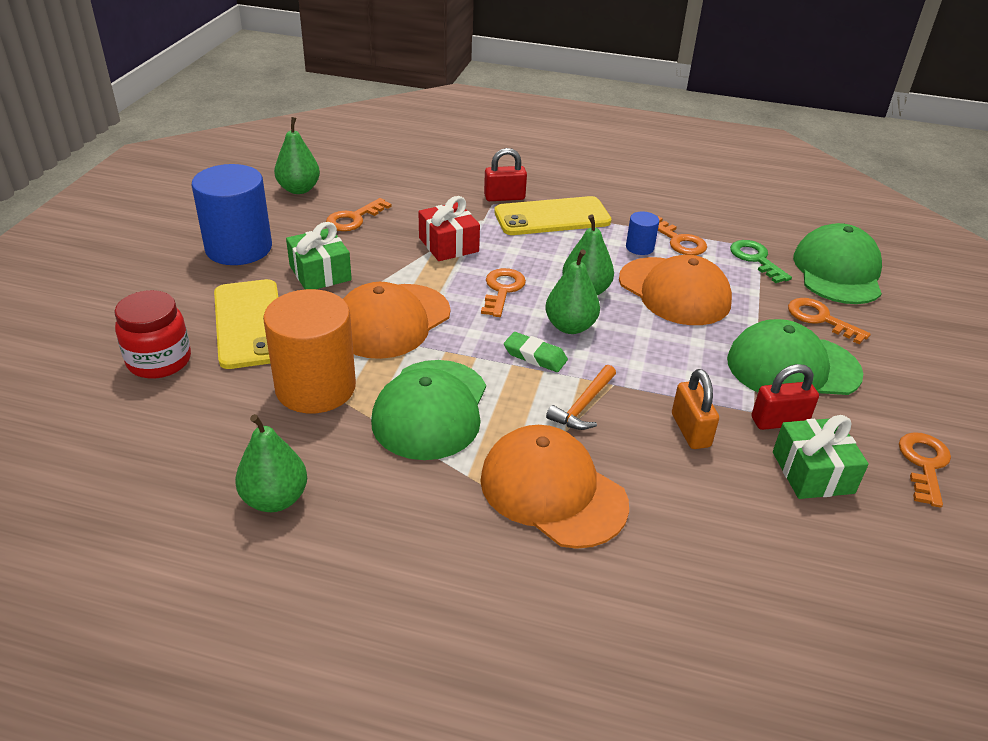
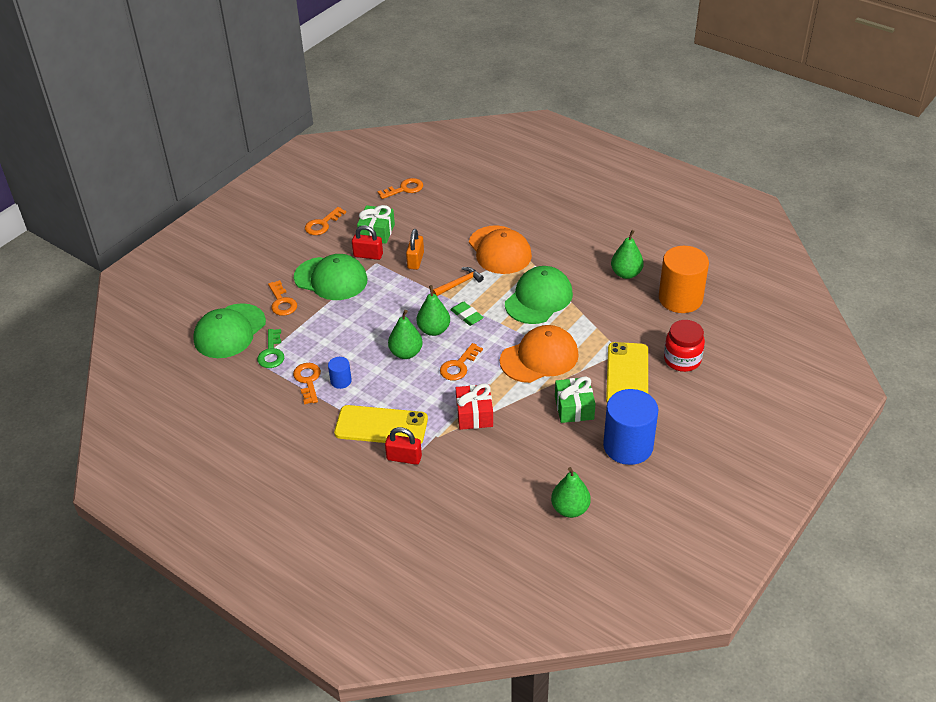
camera: 155 degrees left, 5 degrees up
(315, 387) = (596, 324): orange cylinder -> orange cylinder (680, 298)
(354, 219) = (534, 460): orange key -> orange key (404, 189)
(674, 291) = (350, 340): orange cap -> none

